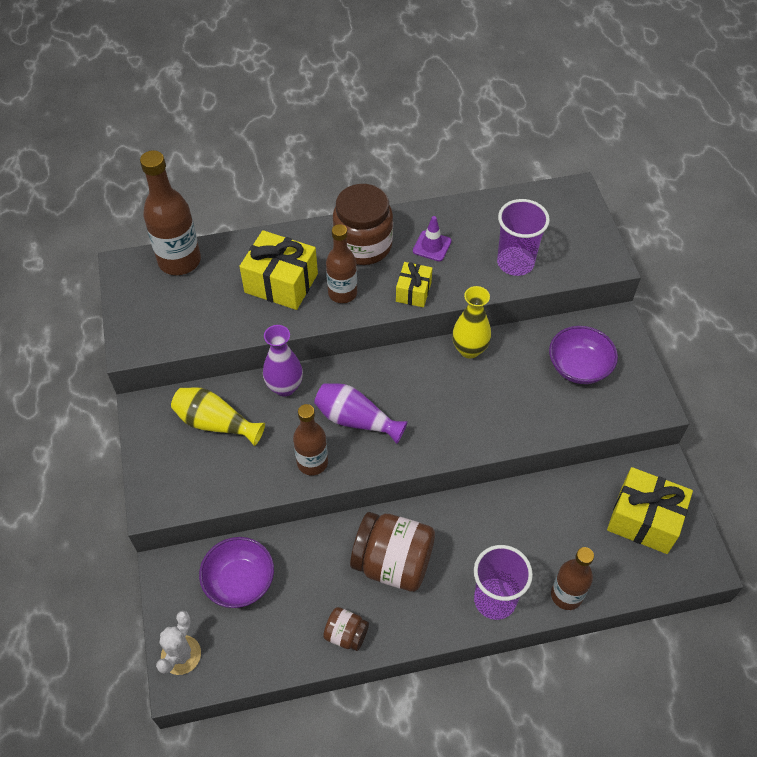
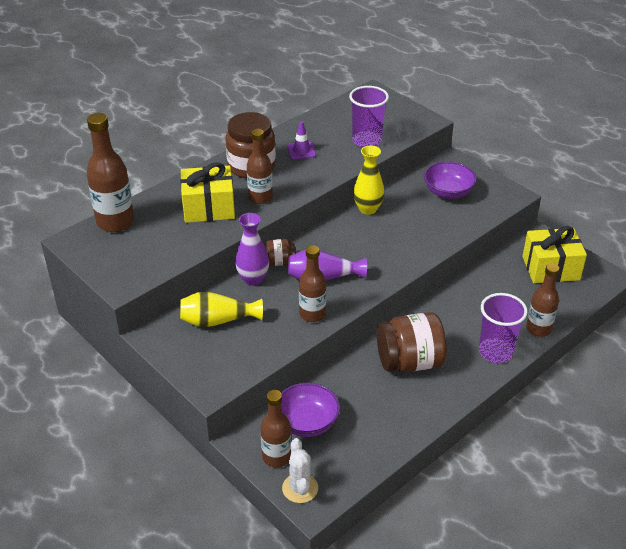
camera: 30 degrees left, 15 degrees down
(184, 606) = (276, 457): none -> brown bottle
(346, 634) = (412, 418): brown jar -> brown jar (280, 262)
(413, 292) = (311, 179): yellow gift -> none

